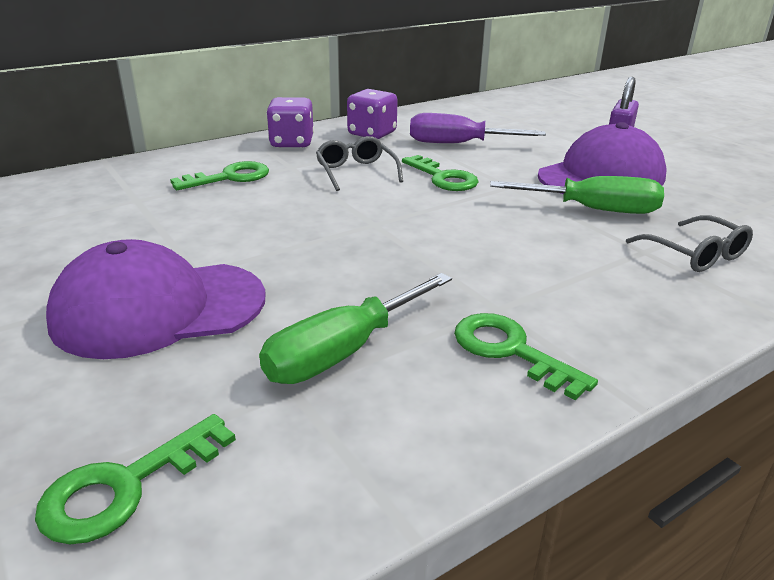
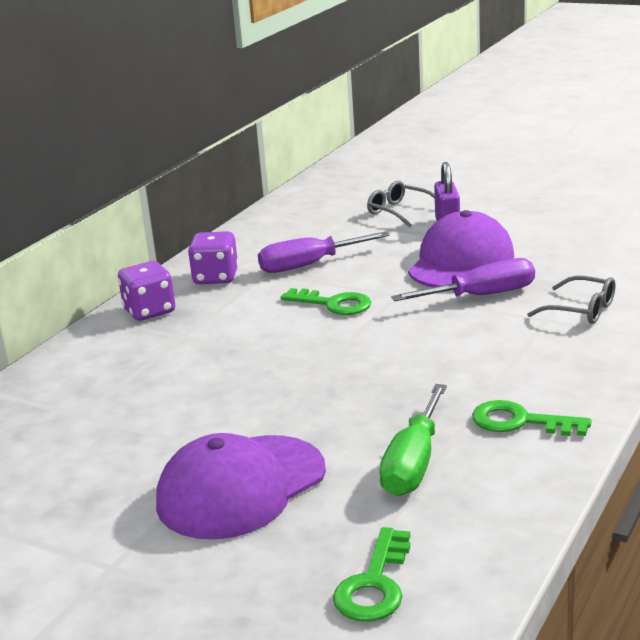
camera: 25 degrees left, 5 degrees down
(230, 177) = (139, 365): green key -> none
(356, 172) = (250, 322): grey glasses -> grey glasses (399, 211)
(594, 210) = (481, 296): green screwdriver -> purple screwdriver

